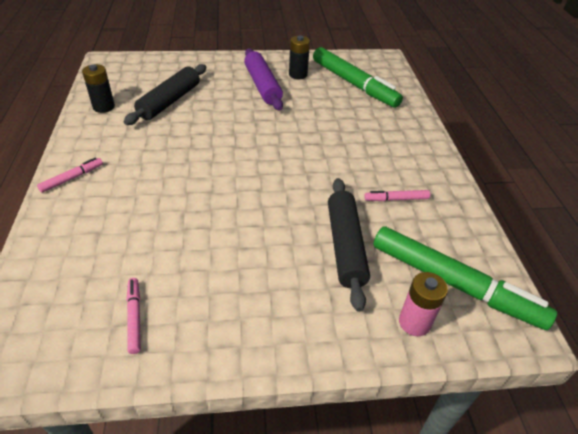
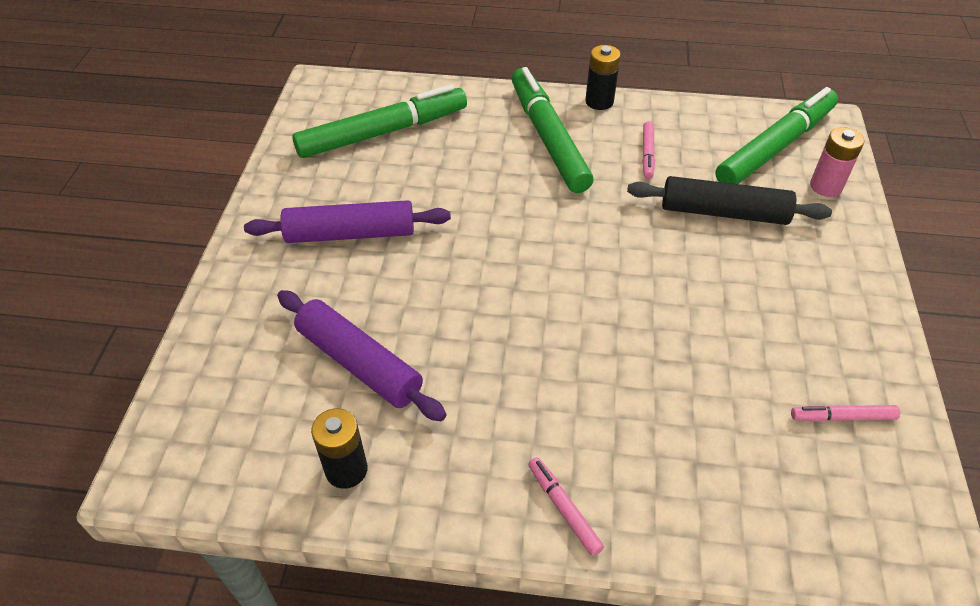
camera: 75 degrees left, 5 degrees up
(169, 101) = (359, 363): black rolling pin -> purple rolling pin
(298, 75) = (331, 186): black battery -> black battery (599, 101)
(387, 148) = (548, 137): none -> green marker

